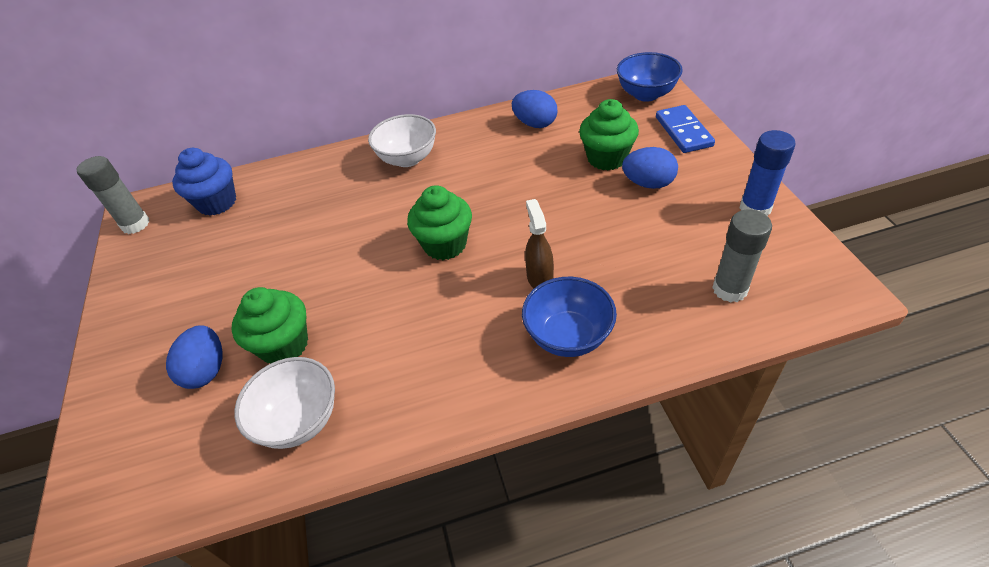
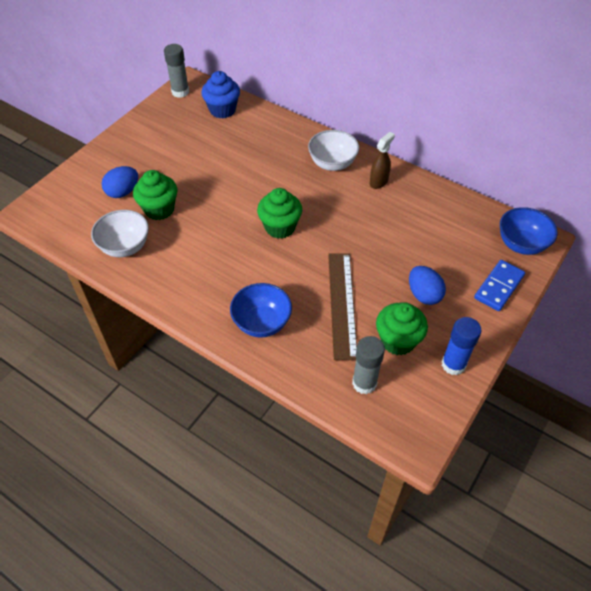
camera: 45 degrees right, 5 degrees up
(535, 124) = (426, 203): blue egg -> none
(539, 278) = (292, 286): brown spray bottle -> brown spray bottle (379, 182)
(604, 250) = (342, 304): none -> brown ruler
(606, 158) = (428, 260): green cupcake -> green cupcake (398, 341)

